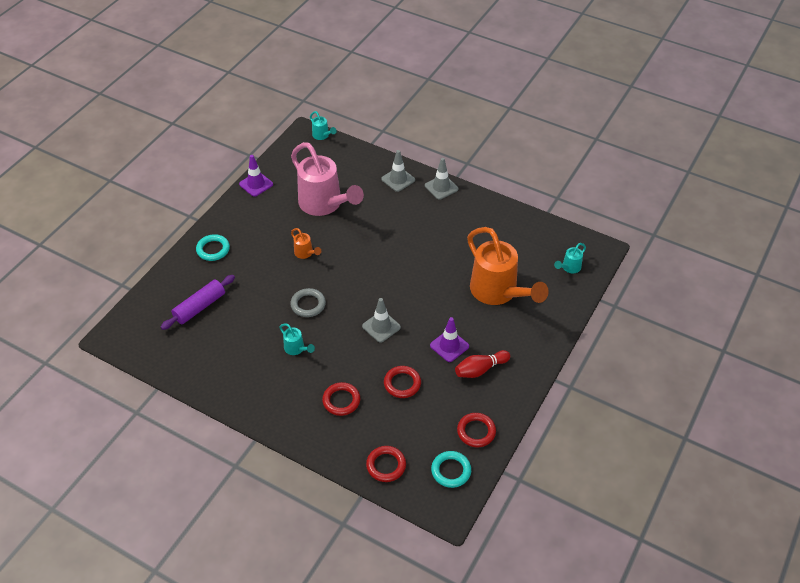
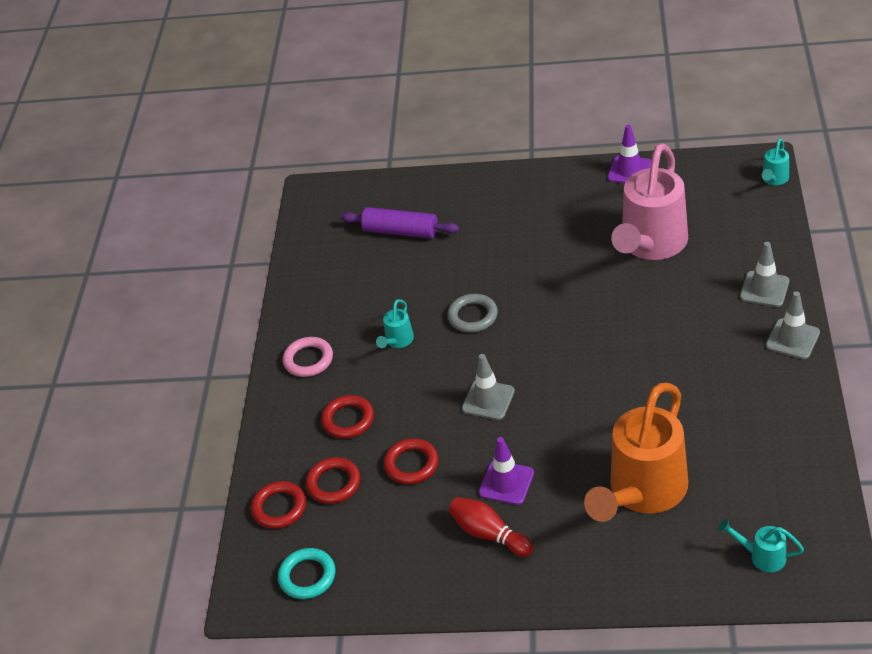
camera: 70 degrees right, 5 degrees down
(213, 249) = (494, 194): turquoise ring -> none
(271, 401) = (308, 360): none -> pink ring
(305, 253) = (552, 272): orange watering can -> none
(476, 431) = (383, 575): red ring -> red ring (333, 483)

